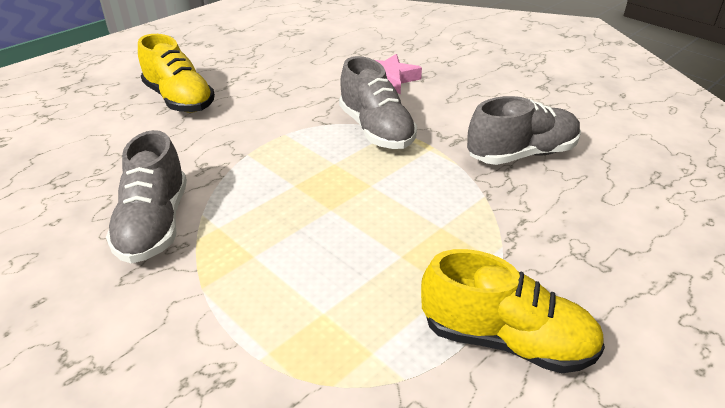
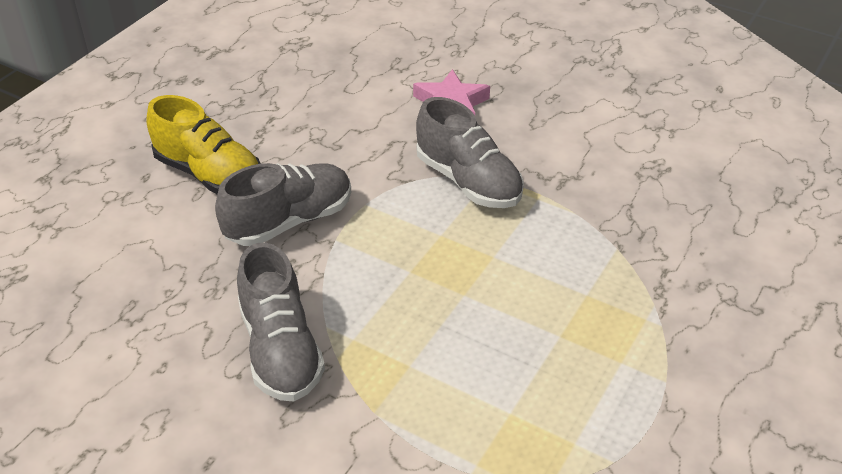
camera: 15 degrees left, 5 degrees up
(506, 340) = (691, 404): yellow shoe -> none
(522, 154) = (638, 188): grey shoe -> grey shoe (289, 221)

